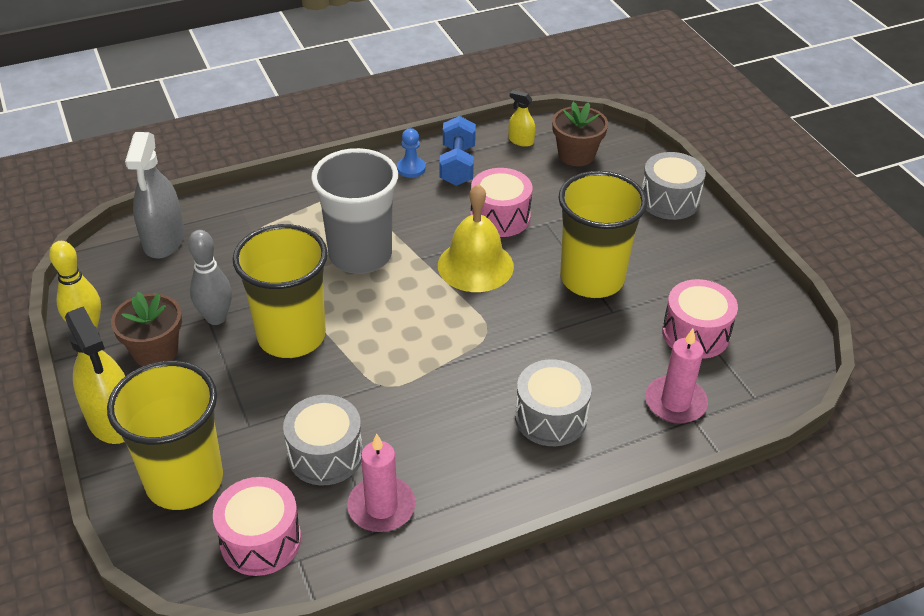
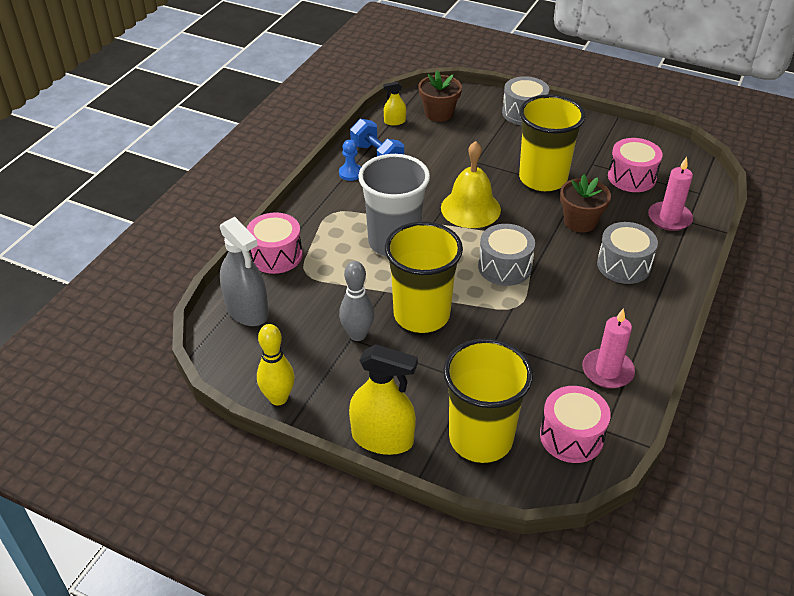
camera: 40 degrees left, 0 degrees up
(155, 351) = (348, 380): brown flower pot -> brown flower pot (580, 221)
(325, 454) = (538, 366): grey drum -> grey drum (504, 267)
(500, 217) = (445, 173): pink drum -> pink drum (276, 255)

